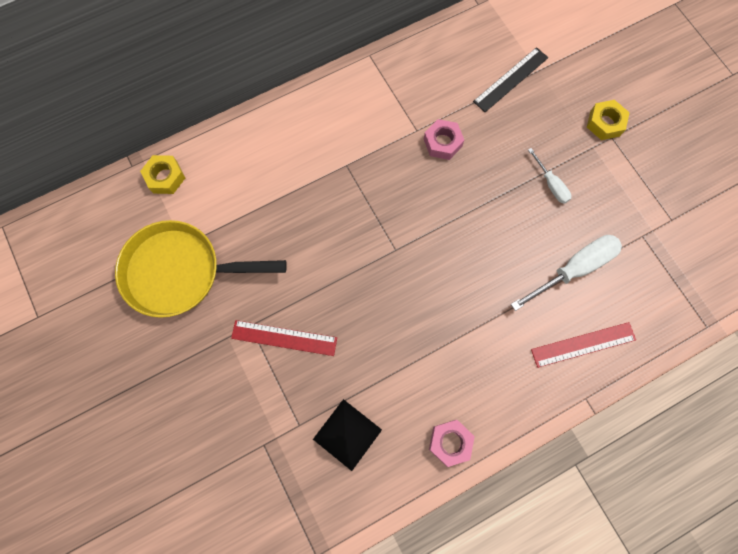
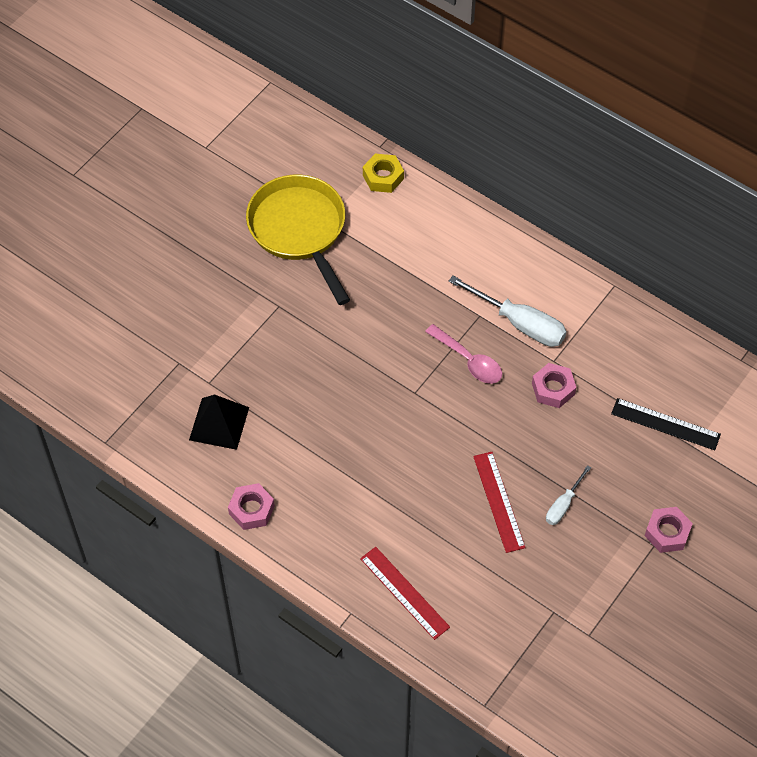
camera: 65 degrees right, 15 degrees down
(284, 338) = (281, 337): red ruler -> red ruler (498, 501)
(385, 193) = (469, 360): none -> pink spoon
(574, 269) = (480, 558): white screwdriver -> white screwdriver (520, 323)
(605, 123) = (667, 533): yellow nut -> pink nut

